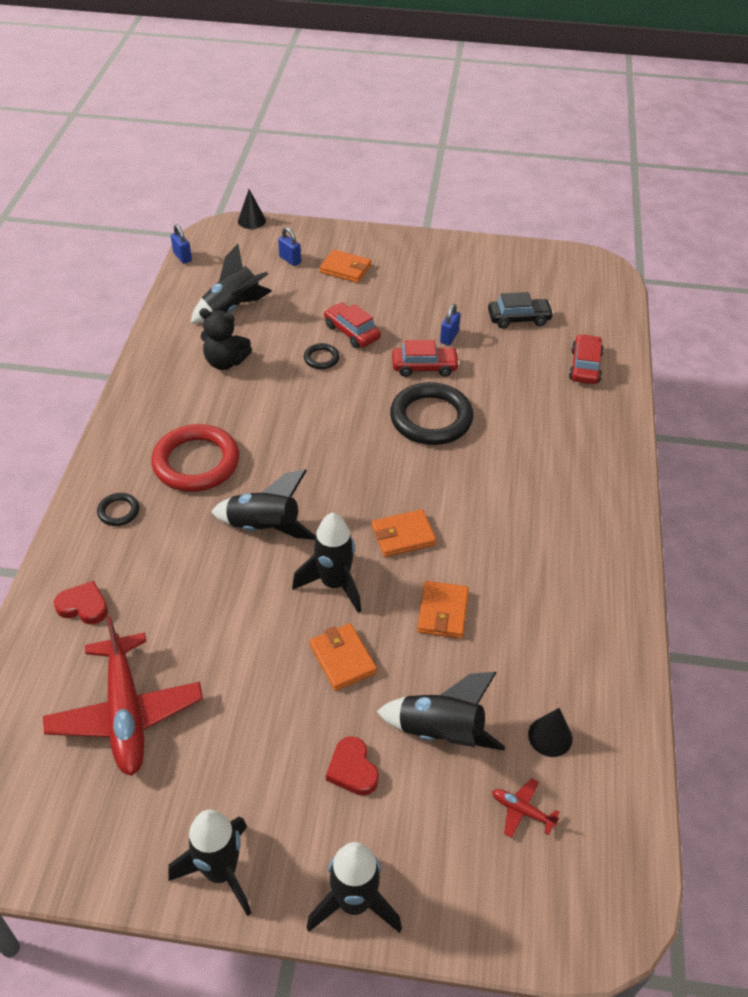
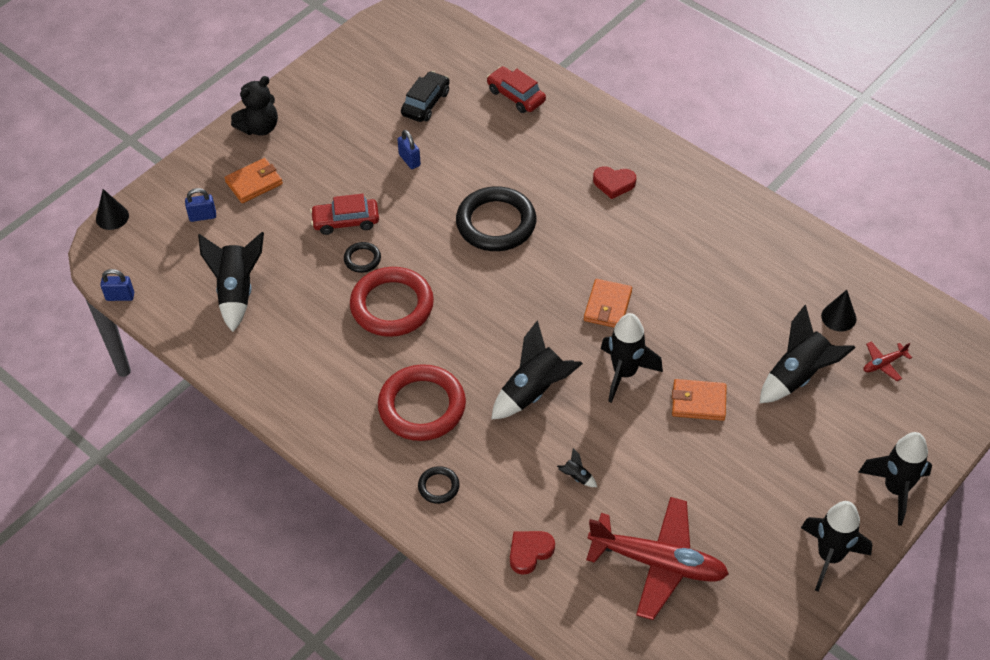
camera: 55 degrees left, 5 degrees up
(188, 602) = (576, 477): none -> black rocket
(225, 362) = (308, 330): black teddy bear -> black teddy bear (259, 127)
(288, 397) = (392, 305): none -> red ring
(352, 769) = (796, 442): red heart -> red heart (614, 183)
(424, 367) = (432, 195): red car -> none
(442, 612) = (697, 320): orange wallet -> none

